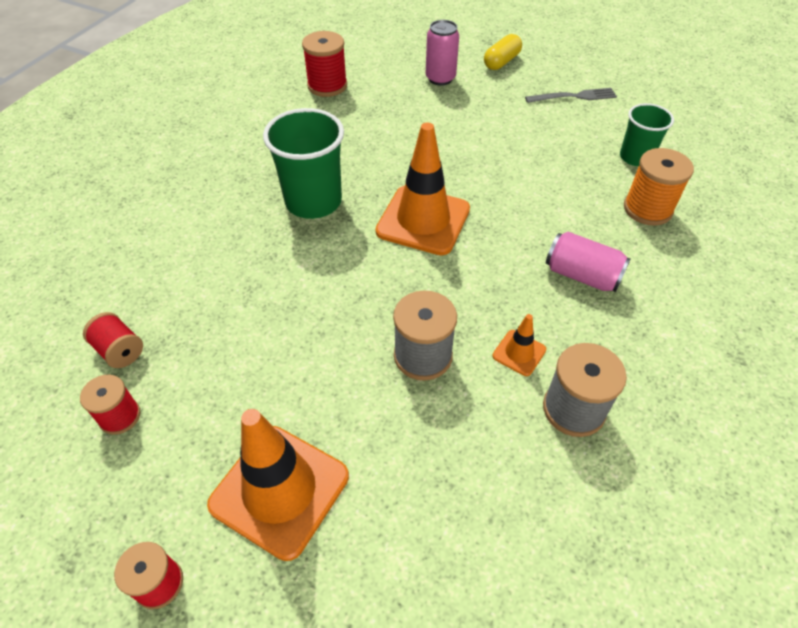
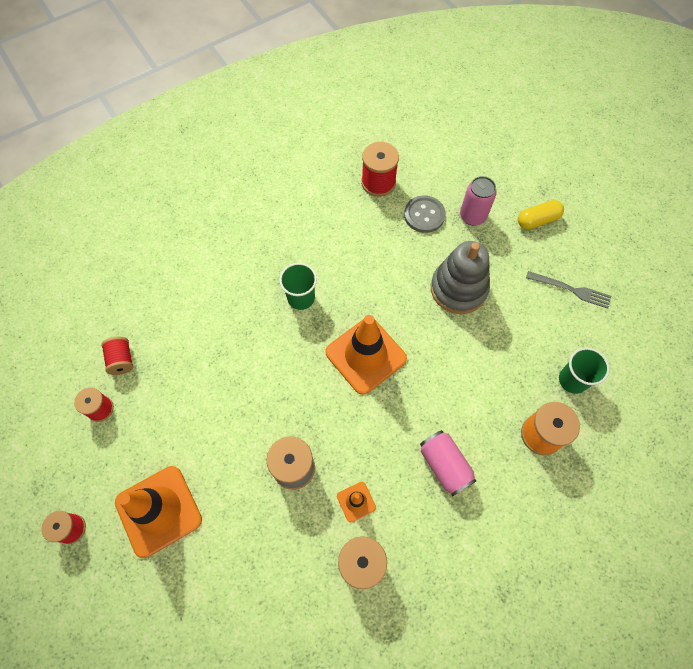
camera: 30 degrees right, 15 degrees up
(313, 201) = (301, 298): green cup -> green cup, size x0.62
(393, 93) = (424, 215): none -> grey button
(472, 133) = (458, 289): none -> grey stacking toy

